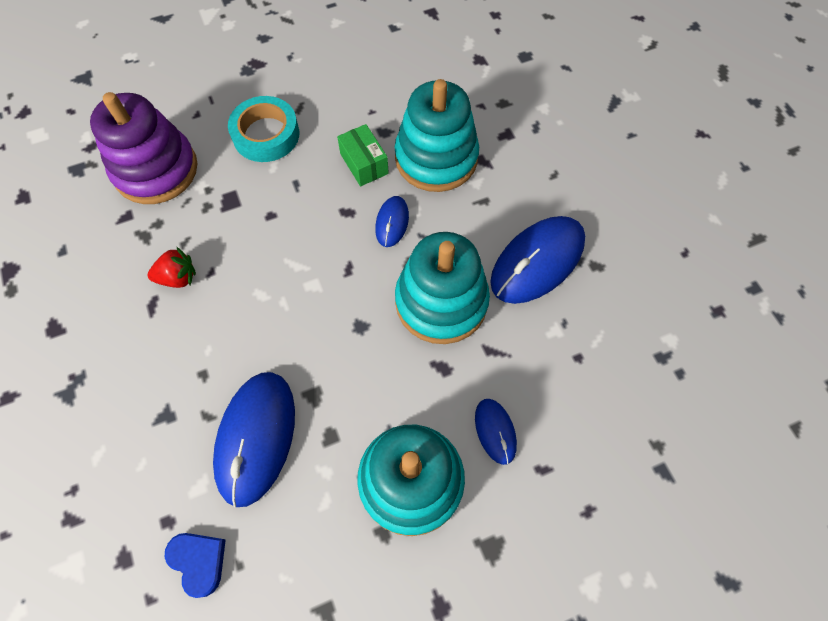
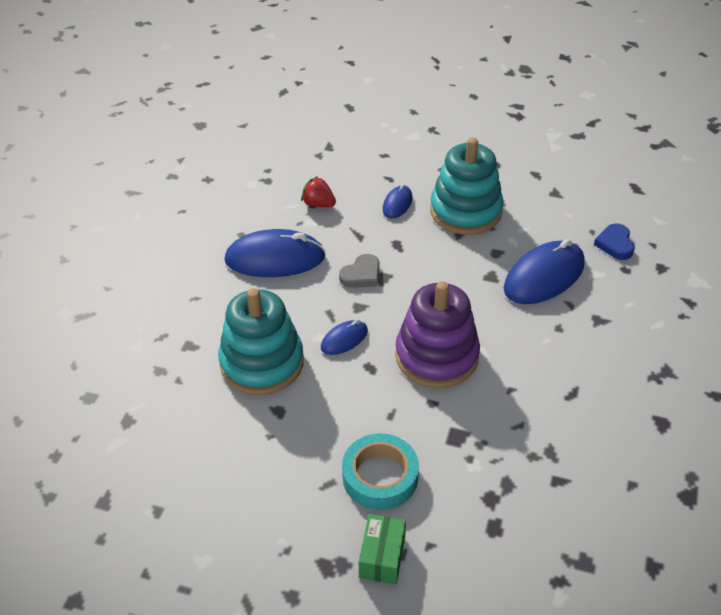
camera: 140 degrees left, 20 degrees down
(156, 170) = (506, 509): purple stacking toy -> purple stacking toy (436, 356)
(178, 277) = (540, 401): red strawberry -> red strawberry (318, 204)
(364, 164) = (321, 395): green box -> green box (382, 557)
(441, 301) = (361, 275): turquoise stacking toy -> grey heart

